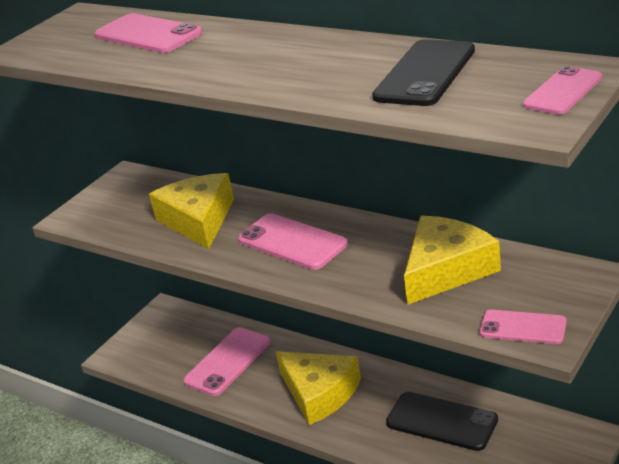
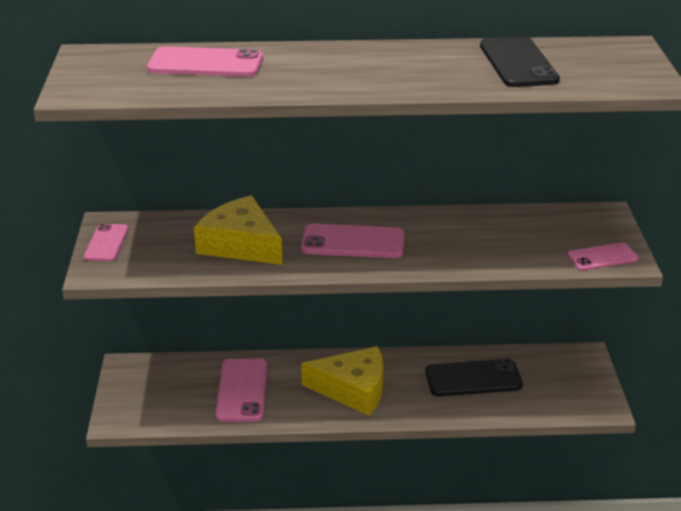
camera: 40 degrees left, 0 degrees up
(446, 269) = (503, 233): yellow cheese -> none
(563, 91) = (635, 61): pink phone -> pink phone (106, 243)

